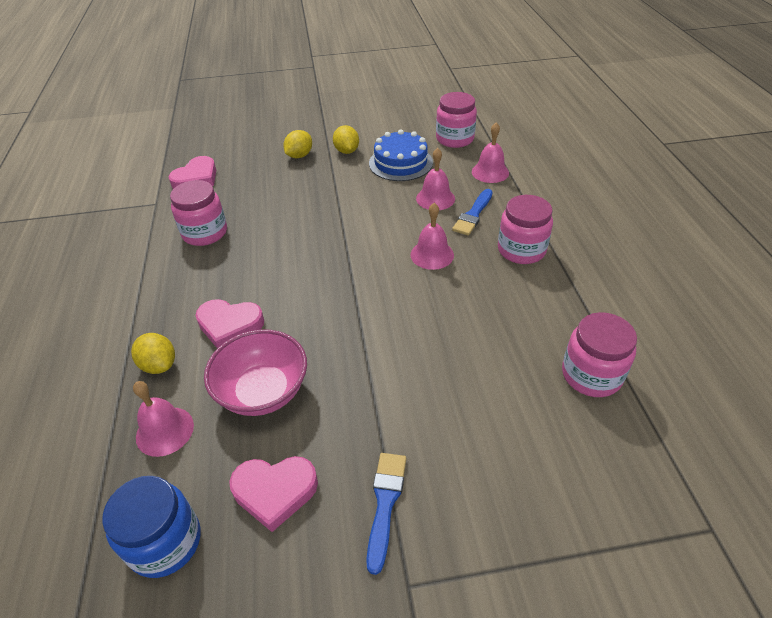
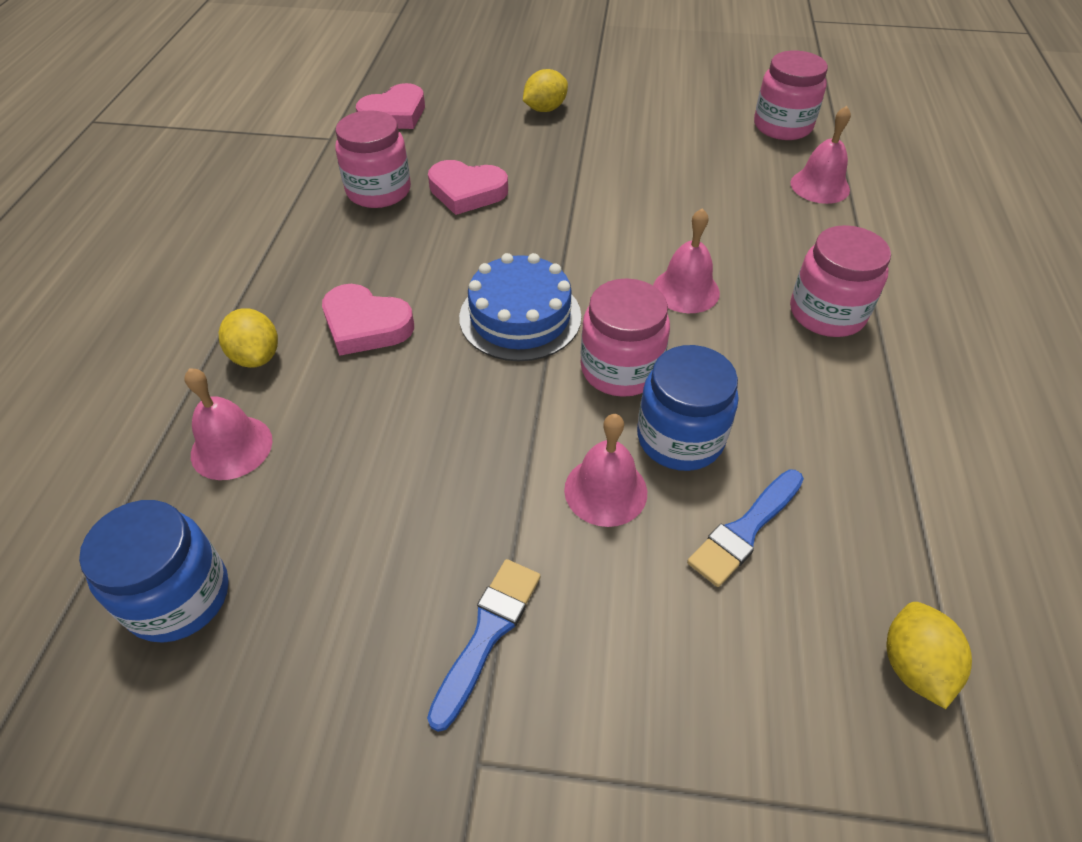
camera: 15 degrees right, 5 degrees up
(263, 391) = (377, 428): pink bowl -> none
(275, 491) = (343, 571): pink heart -> pink heart (467, 192)
(347, 151) = (614, 115): yellow lemon -> yellow lemon (913, 665)
(400, 163) = (687, 146): blue cake -> blue cake (520, 317)
(435, 198) = (721, 208): pink bell -> pink bell (605, 490)
(461, 348) = (680, 438): none -> blue jar
(473, 215) = (770, 244): blue brush -> blue brush (745, 530)
(591, 375) = (871, 531): pink jar -> pink jar (620, 369)

